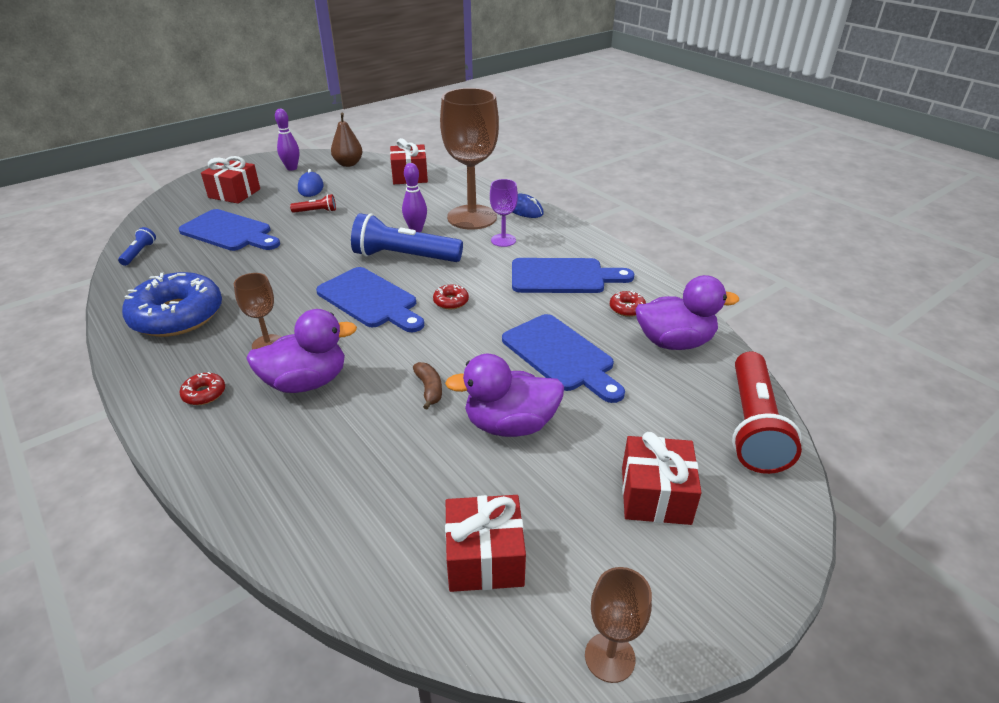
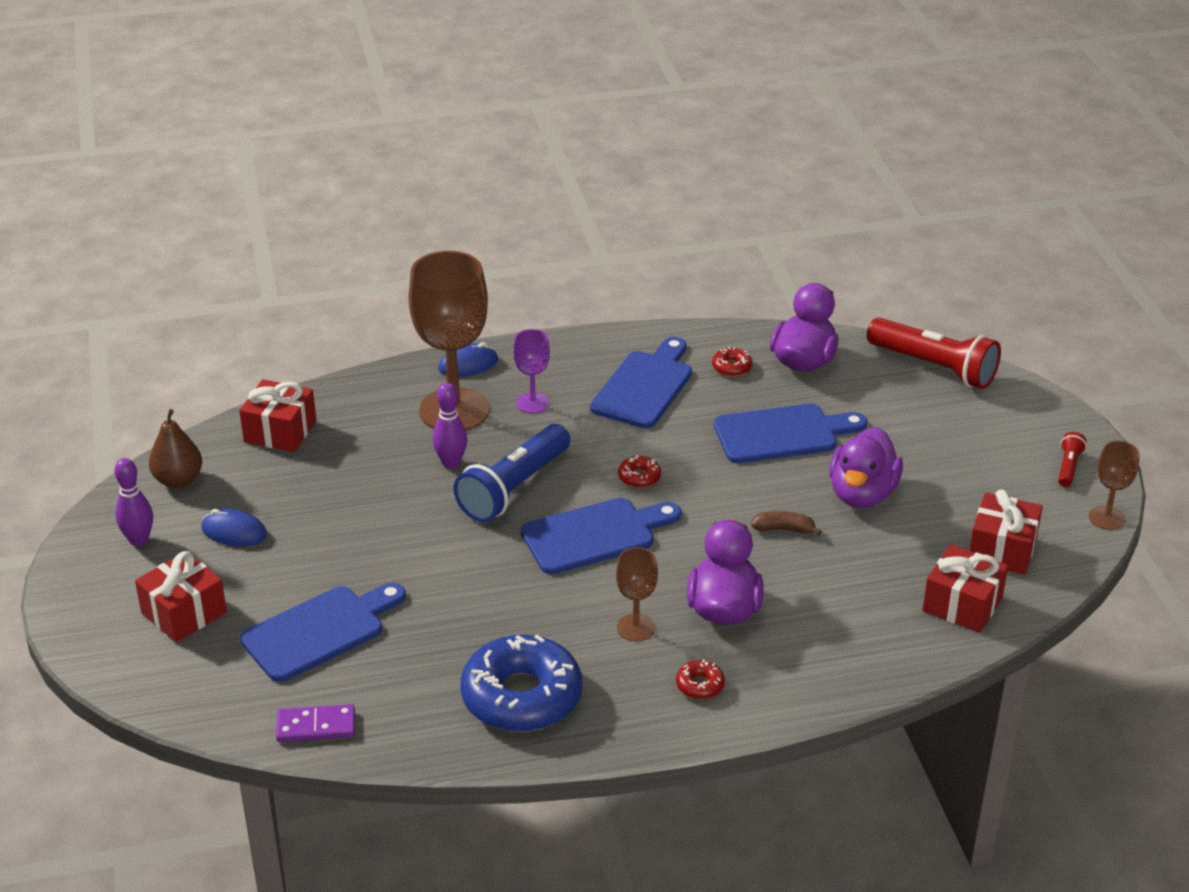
camera: 65 degrees left, 0 degrees up
(139, 253) = (316, 726): blue flashlight -> purple domino
(316, 211) = (321, 539): red flashlight -> red flashlight (1068, 467)
(655, 495) = (982, 446): red gift -> red gift (962, 604)

